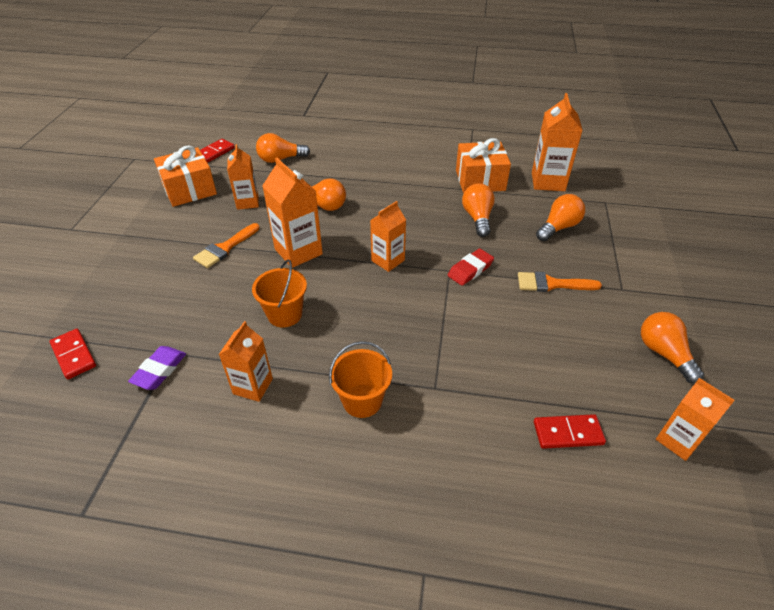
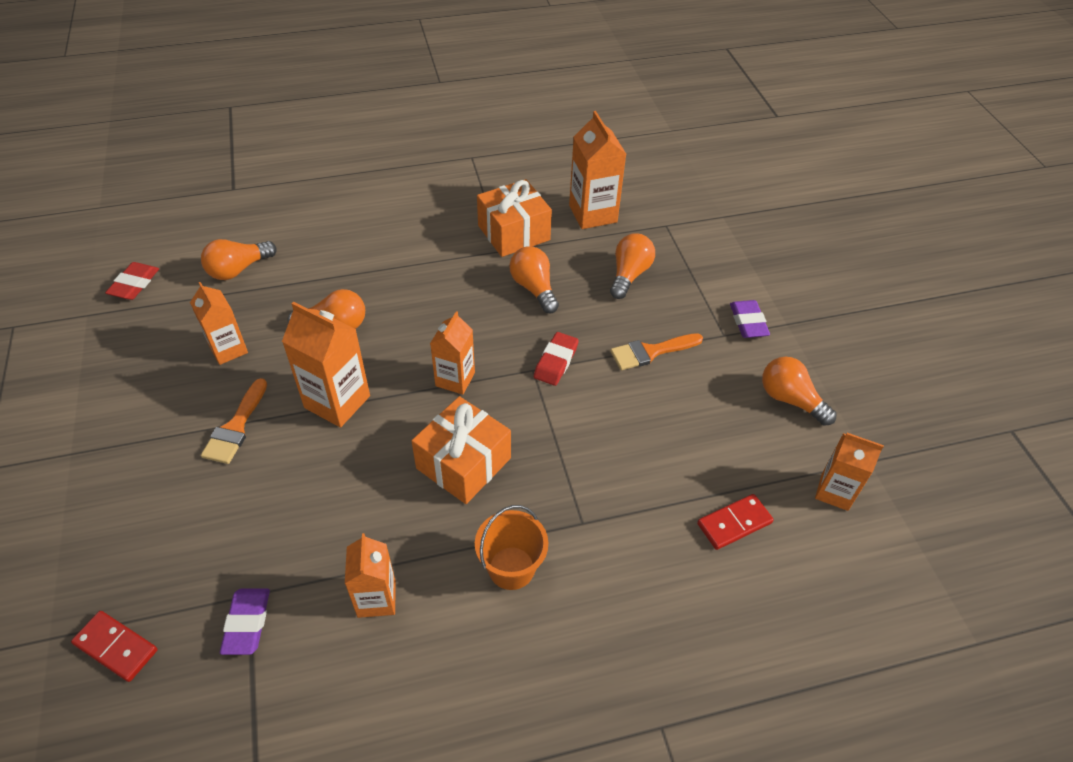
camera: 25 degrees left, 5 degrees up
(189, 190) = (132, 354): orange gift -> orange gift (463, 463)
(214, 153) = (134, 284): red domino -> red eraser
(285, 314) = (365, 493): orange bucket -> none
(648, 285) = (748, 322): none -> purple eraser

